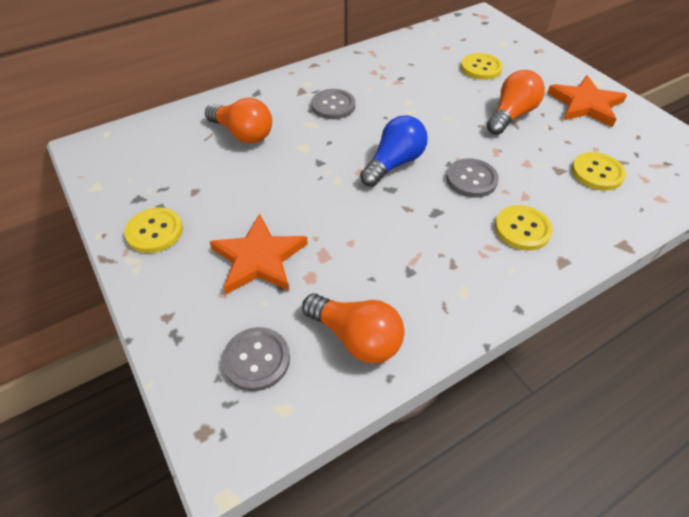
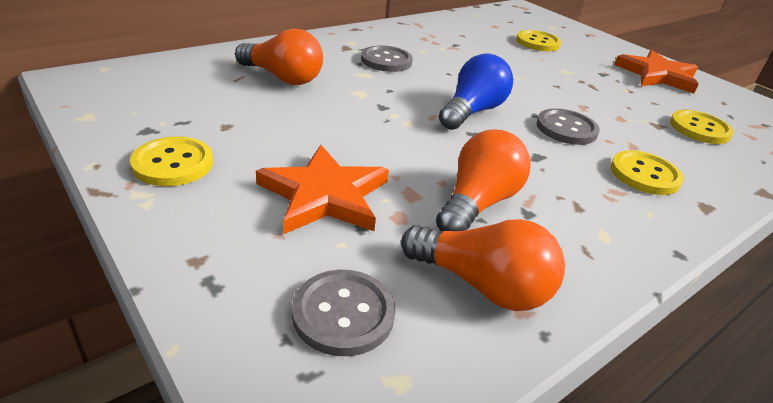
camera: 10 degrees left, 15 degrees down
(511, 115) = (585, 79): orange light bulb -> orange light bulb (477, 203)

